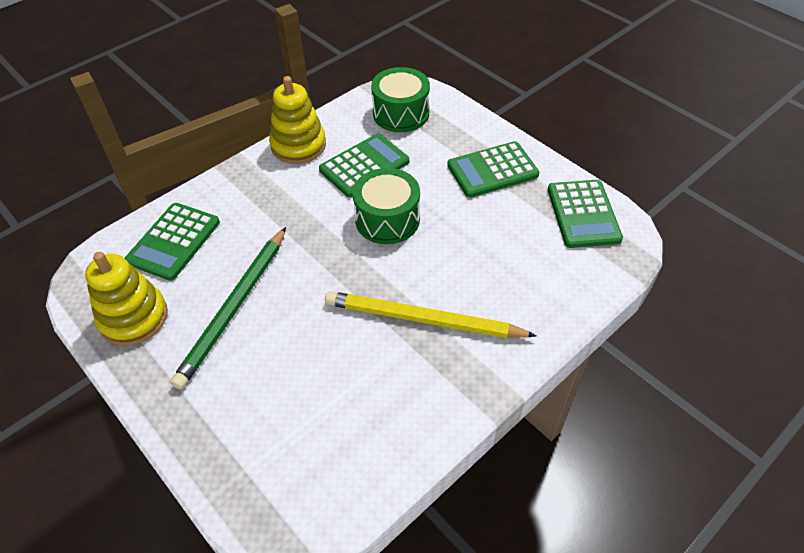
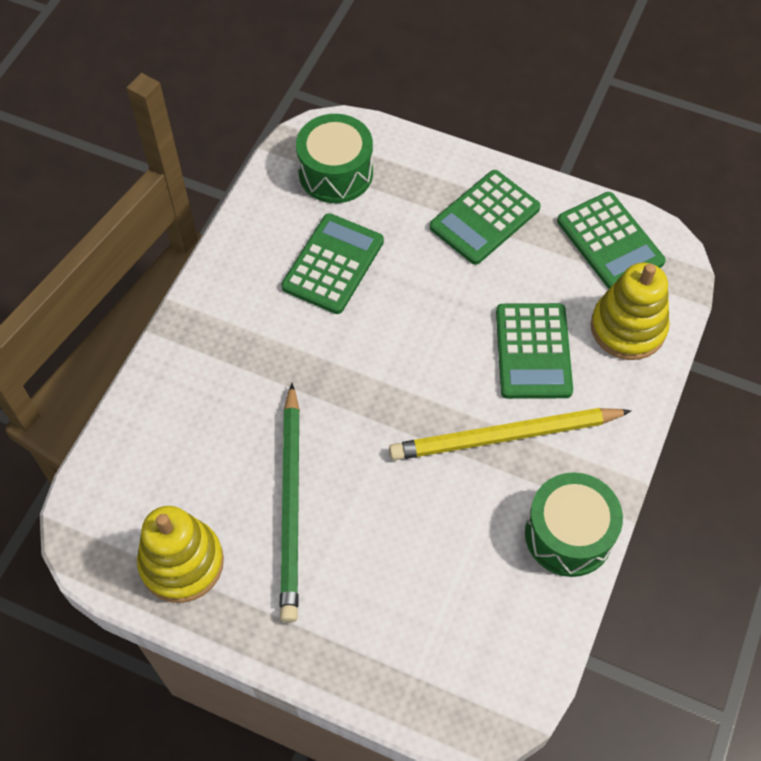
camera: 25 degrees left, 10 degrees up
(174, 241) = (165, 450): green calculator -> green calculator (533, 351)
(298, 145) = (235, 263): yellow stacking toy -> yellow stacking toy (628, 328)
(387, 219) = (400, 327): green drum -> green drum (568, 534)

